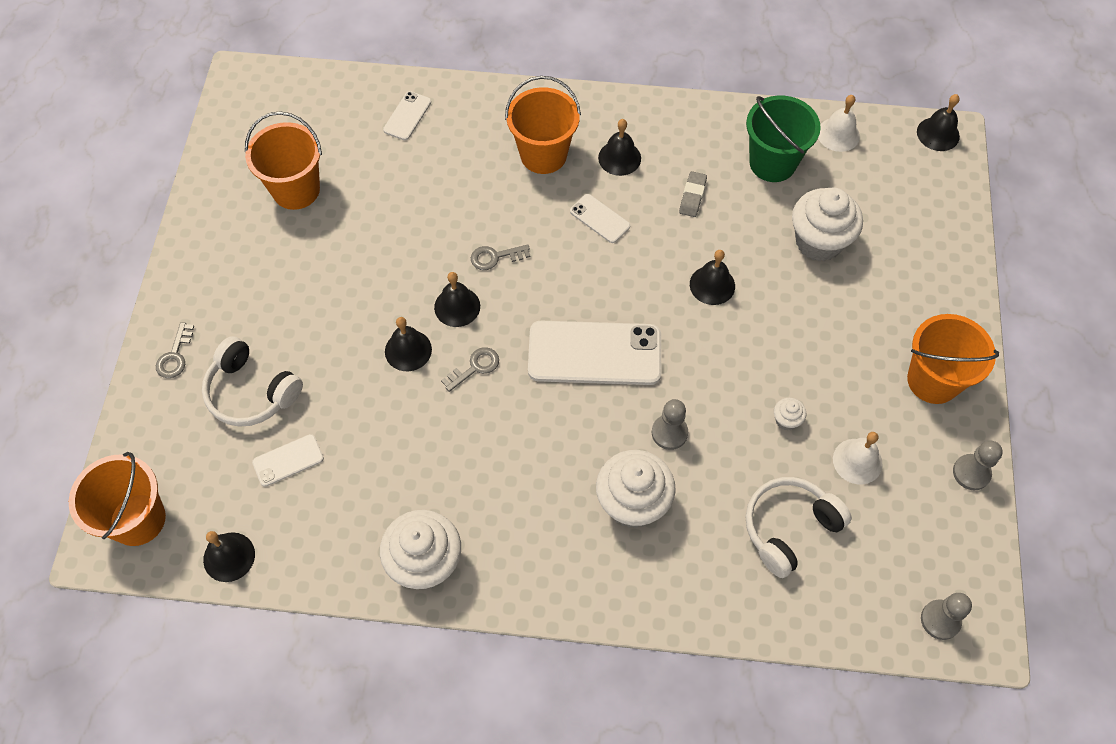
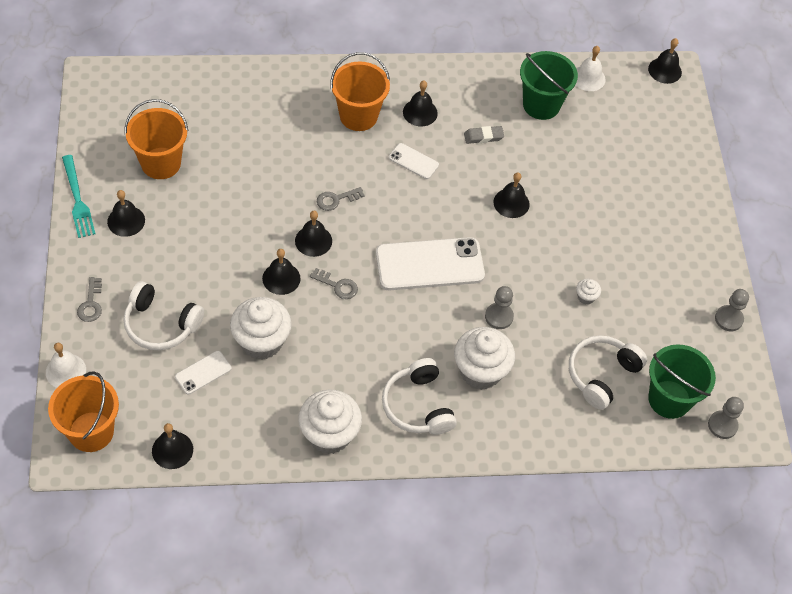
camera: 15 degrees left, 5 degrees down
(189, 223) = (77, 199): none -> turquoise fork
(239, 256) = (126, 221): none -> black bell
(407, 116) = (240, 95): white phone -> none
(475, 367) = (337, 285): grey key -> grey key turned 75 degrees clockwise
(544, 539) = (418, 406): none -> white headphones
(692, 196) = (483, 137): grey eraser -> grey eraser turned 75 degrees clockwise
(819, 241) = (587, 161): white cupcake -> white cupcake (261, 342)
(857, 461) = (644, 320): white bell -> white bell (65, 371)
(874, 574) = (669, 399): none -> green bucket
(933, 380) = (690, 255): orange bucket -> none

